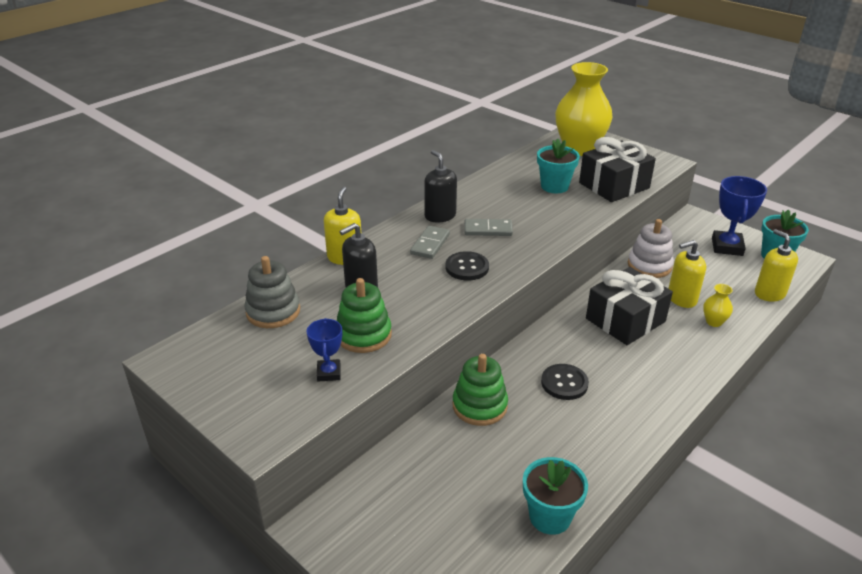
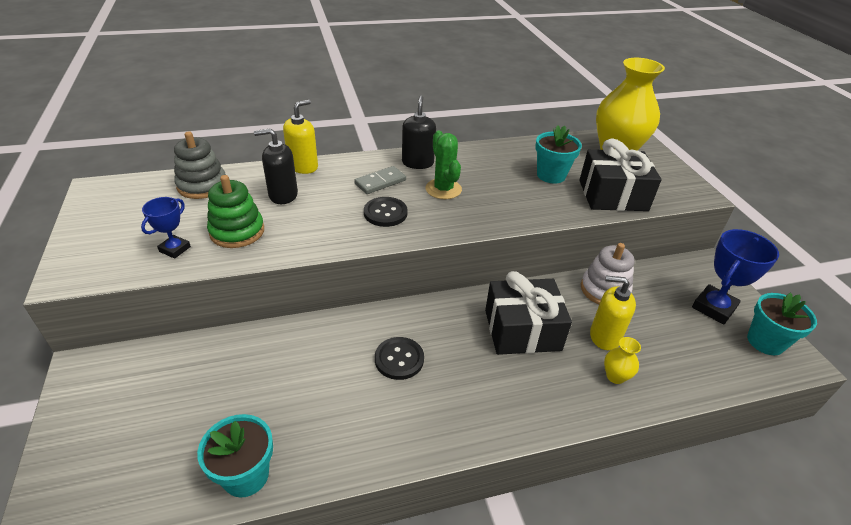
camera: 30 degrees right, 5 degrees up
(479, 406) = (306, 341): green stacking toy -> none
(488, 230) = (443, 189): grey domino -> green cactus
(769, 293) = (715, 378): yellow soap dispenser -> none

